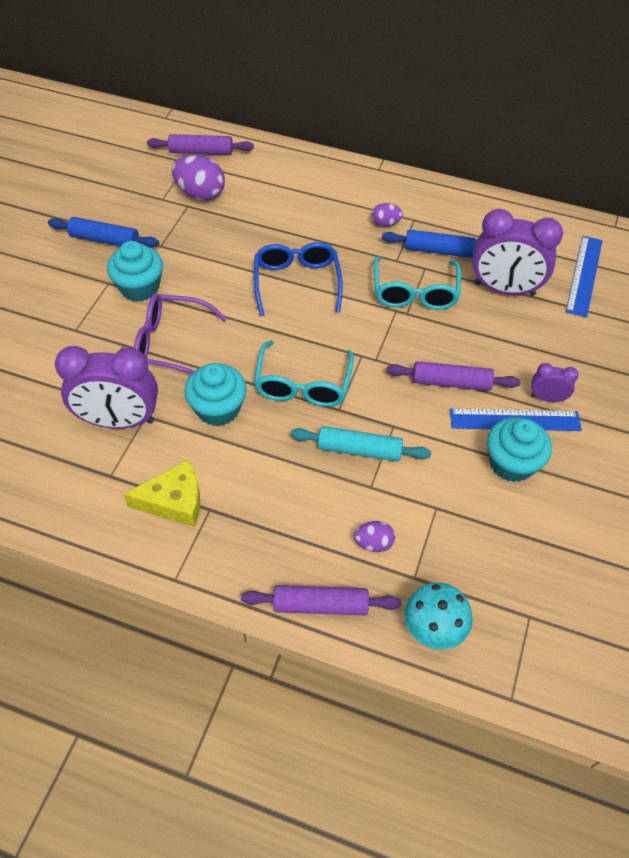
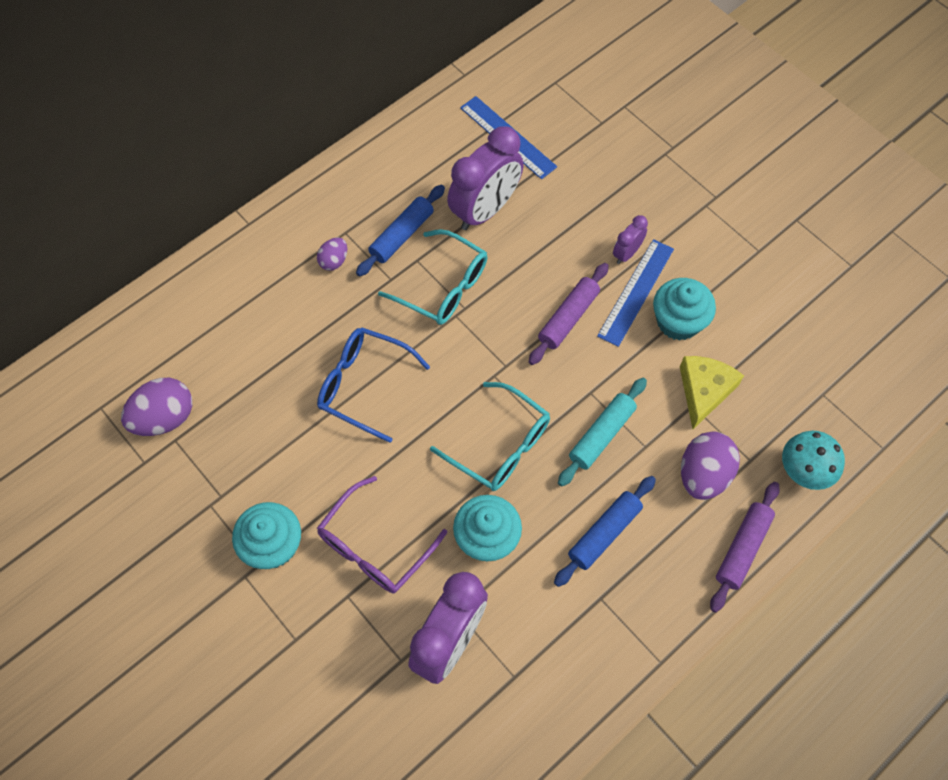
camera: 60 degrees left, 10 degrees up
(105, 240) = (171, 553): blue rolling pin -> blue rolling pin (604, 533)
(174, 501) = (575, 627): yellow cheese -> yellow cheese (704, 391)
(201, 152) = (91, 385): purple rolling pin -> none
(373, 543) = (703, 475): purple egg -> purple egg, size x1.82

